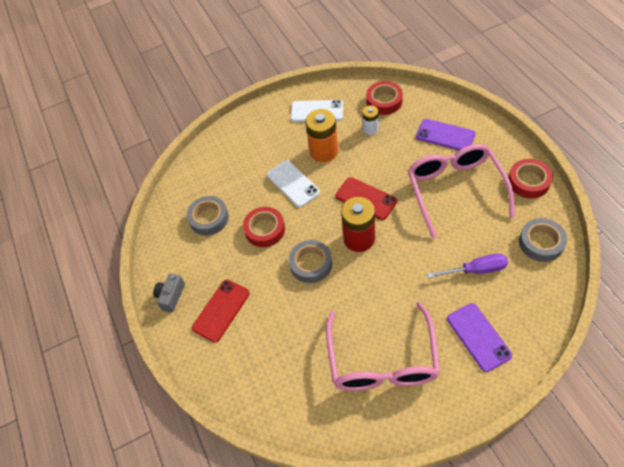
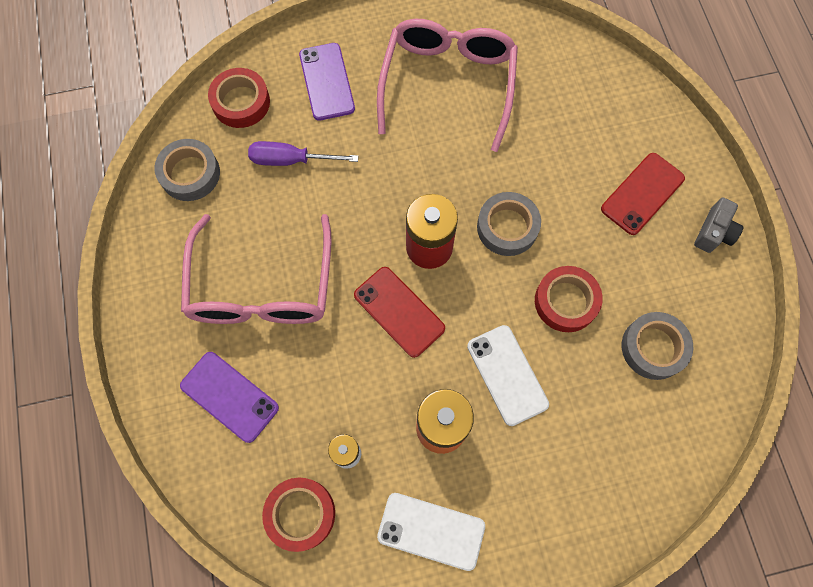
camera: 175 degrees left, 15 degrees up
(528, 181) = (151, 269): red tape -> red tape (241, 102)

